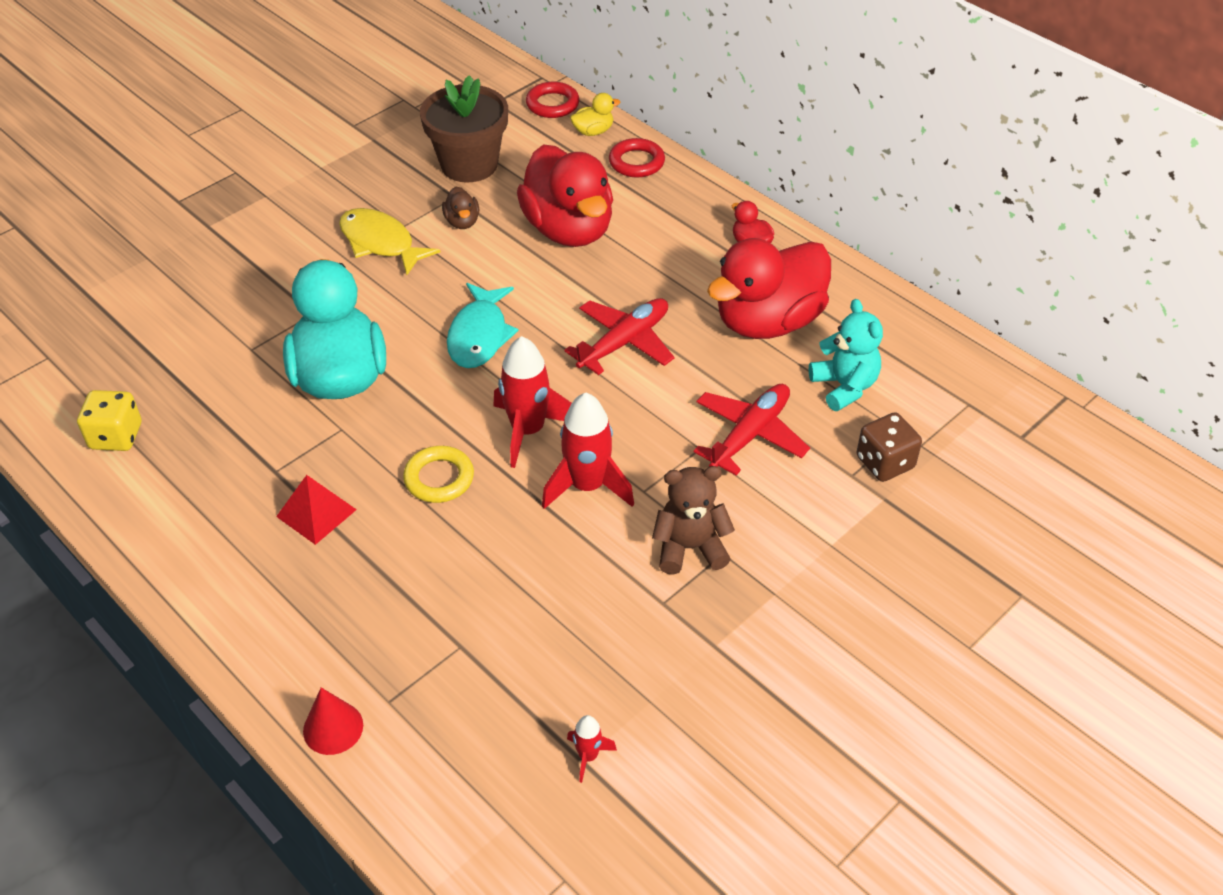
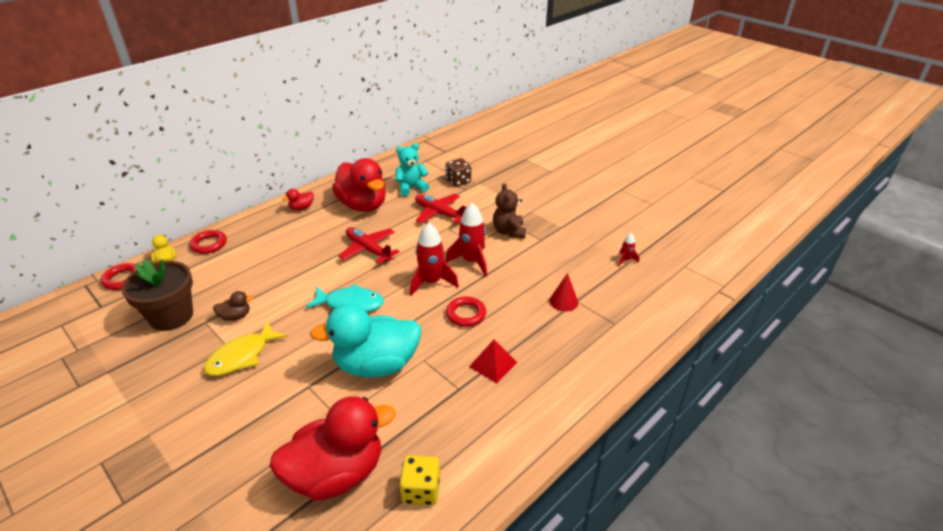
camera: 90 degrees left, 10 degrees down
(333, 728) = (635, 342): red cone -> red cone (563, 301)
(439, 478) = (466, 314): yellow ring -> red ring
(569, 229) = (263, 270): red duck -> red duck (336, 474)

